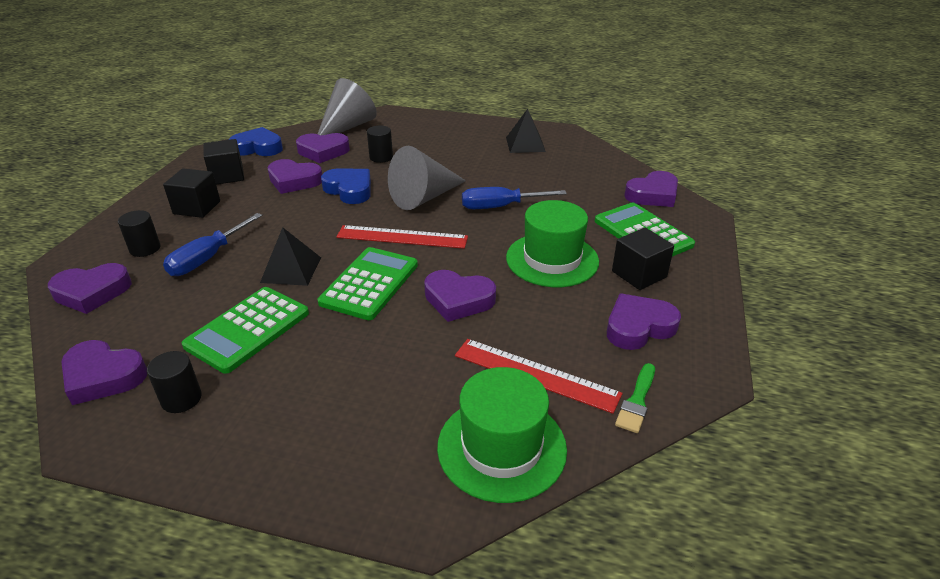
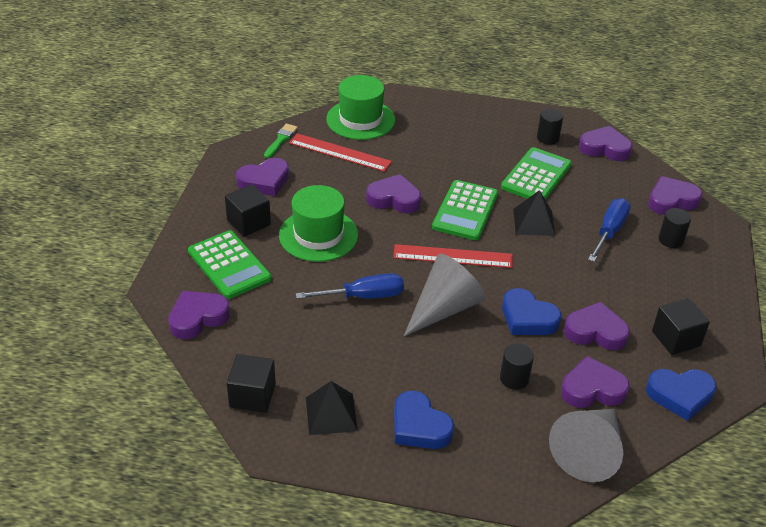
camera: 175 degrees right, 5 degrees up
(197, 207) = (668, 289): black cube -> black cube (252, 395)
(461, 138) = (419, 426): none -> blue heart

